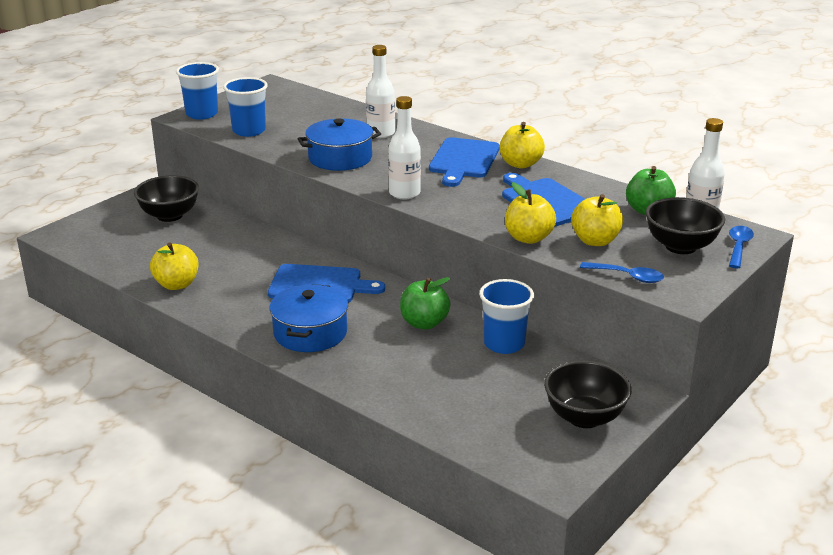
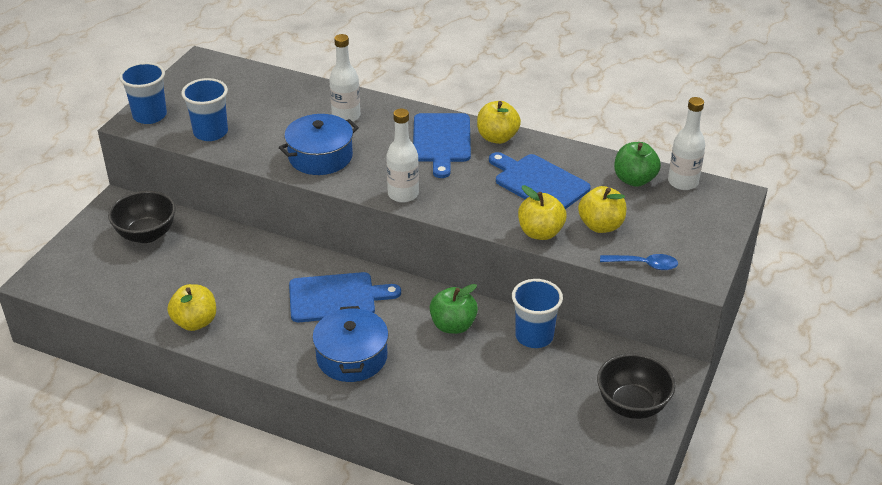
camera: 15 degrees left, 10 degrees up
(680, 246) = (677, 220): black bowl -> none
(738, 247) = (726, 211): blue spoon -> none

